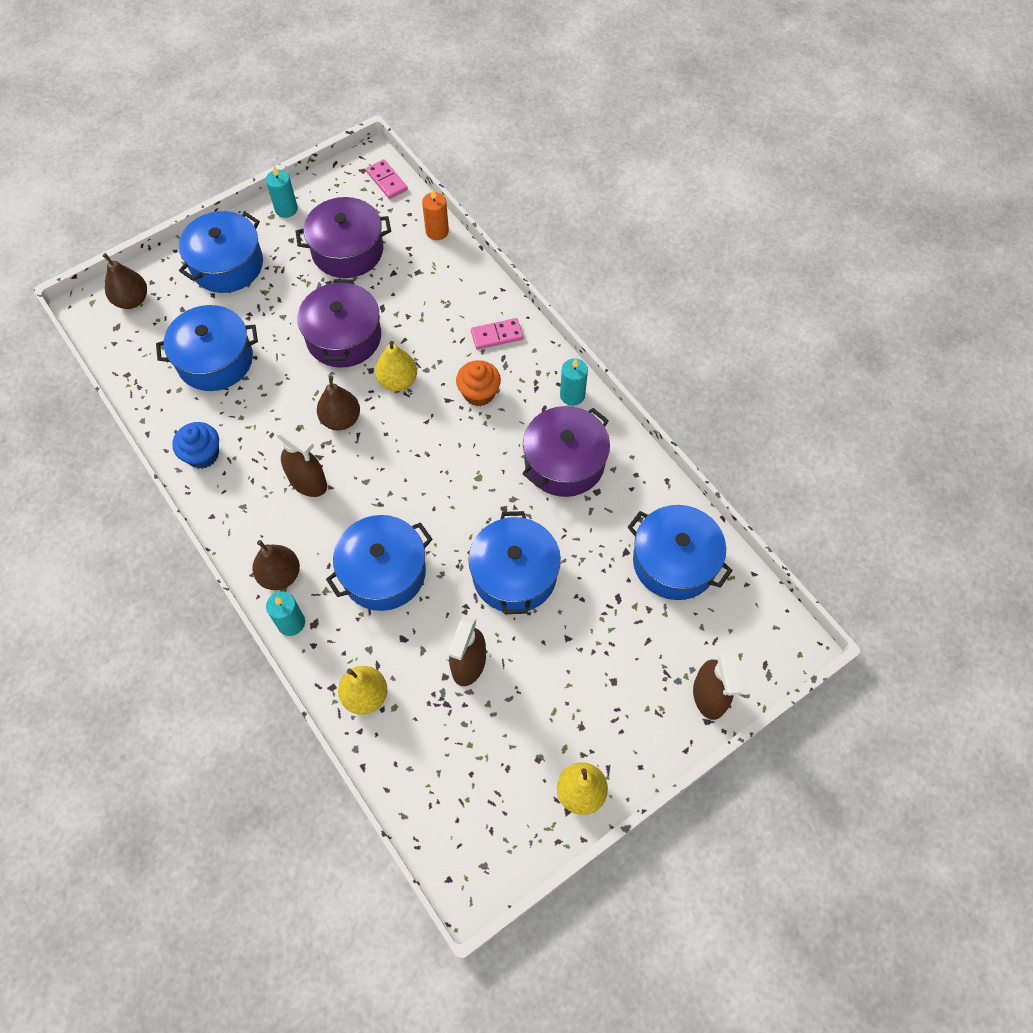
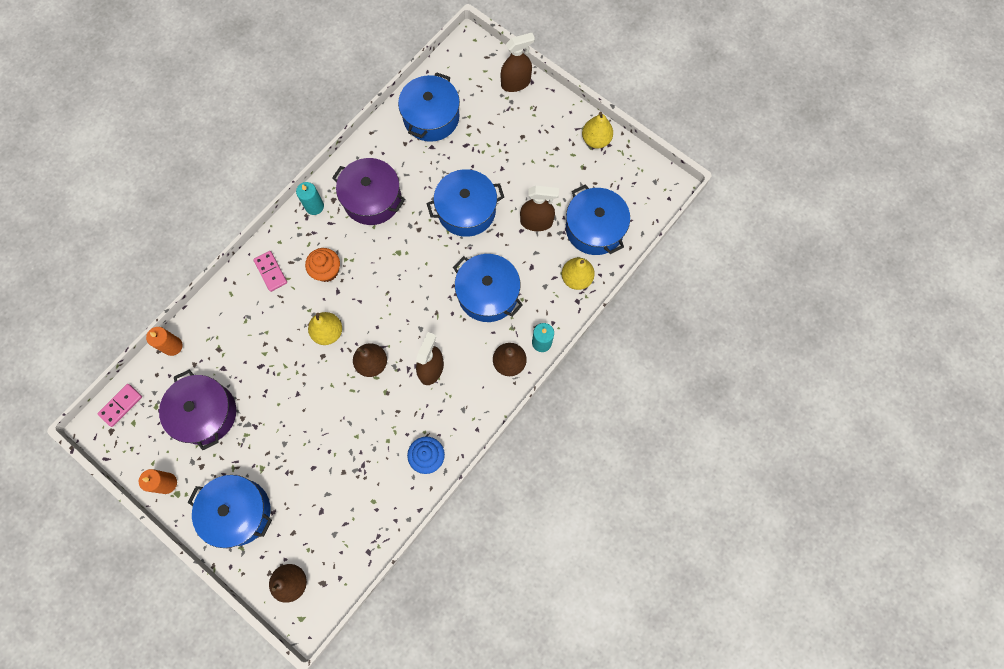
camera: 105 degrees left, 10 degrees up
(215, 360) = (339, 483): blue pot -> blue pot (594, 228)
(286, 209) = (167, 483): turquoise candle -> orange candle
(343, 337) = (295, 387): purple pot -> none

